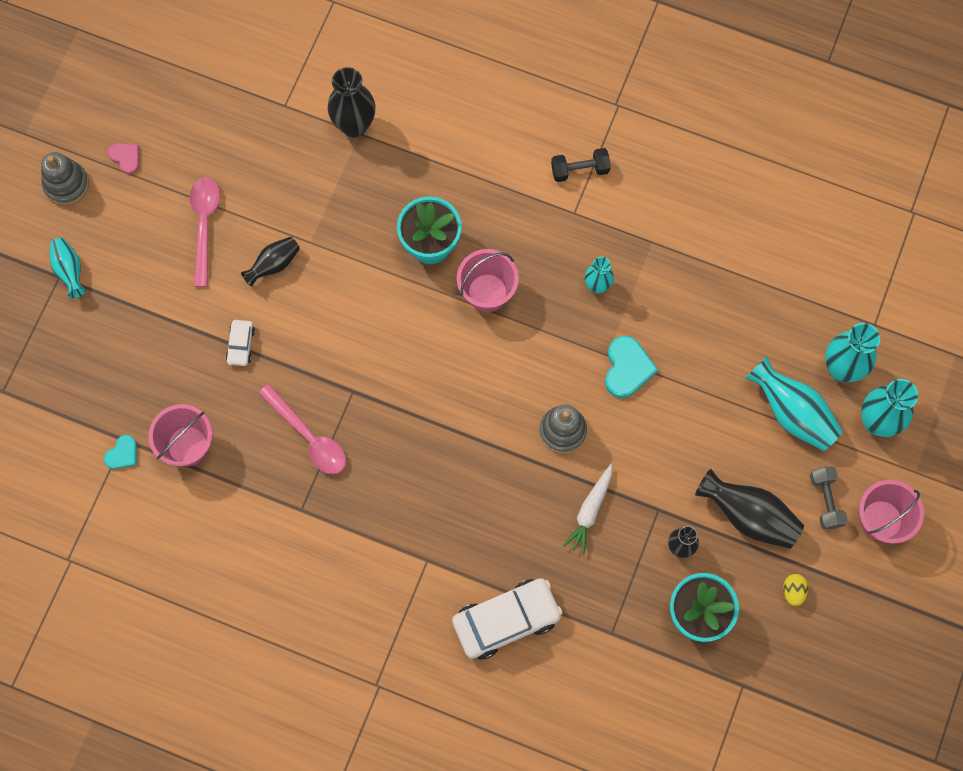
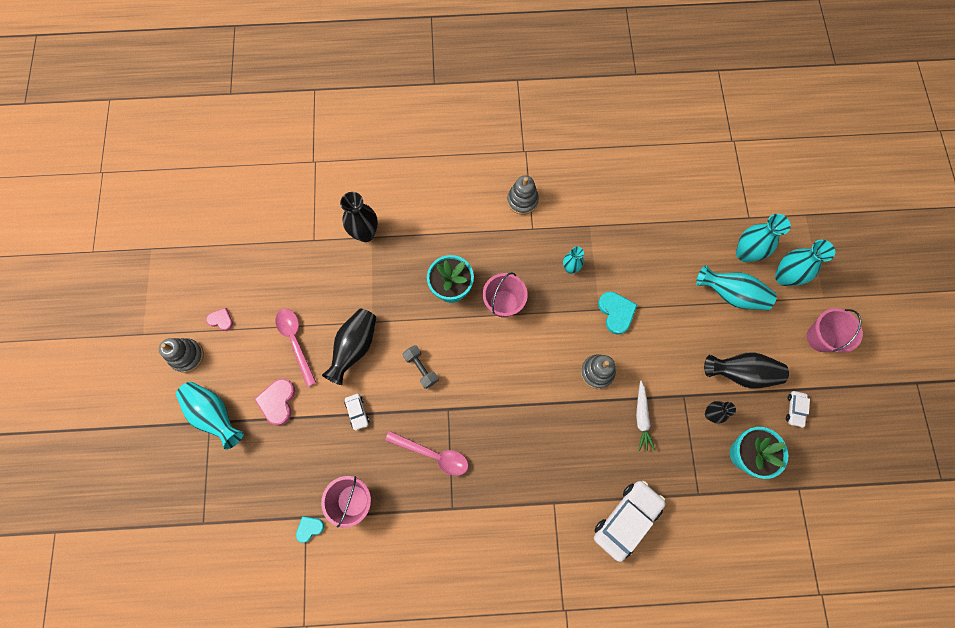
camera: 25 degrees left, 0 degrees up
(69, 270) = (215, 414): turquoise vase -> turquoise vase, size x1.67
(122, 454) = (309, 528): turquoise heart -> turquoise heart turned 135 degrees counterclockwise
(151, 289) = (277, 401): none -> pink heart
(274, 264) = (354, 347): black vase -> black vase, size x1.67
(580, 170) = (522, 200): black dumbbell -> grey stacking toy
(793, 591) = (795, 409): yellow egg -> white car
(825, 500) = (781, 341): grey dumbbell -> grey dumbbell (421, 368)

